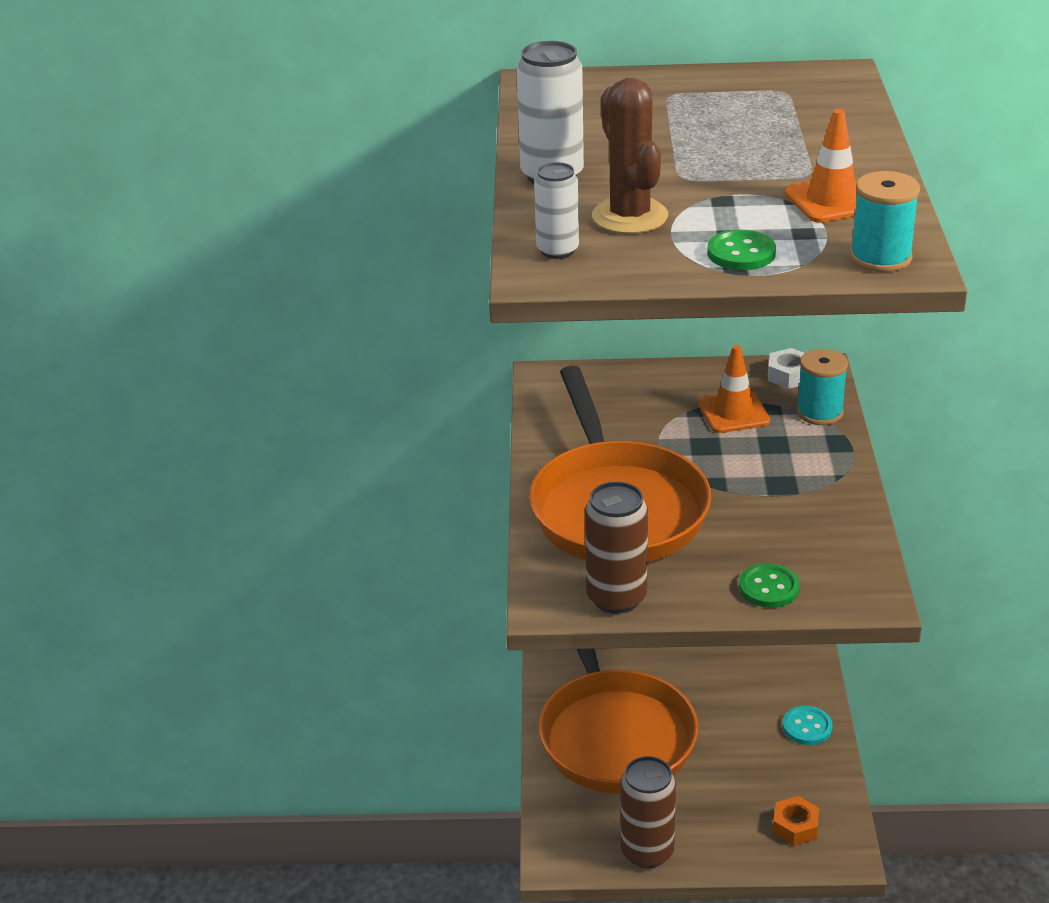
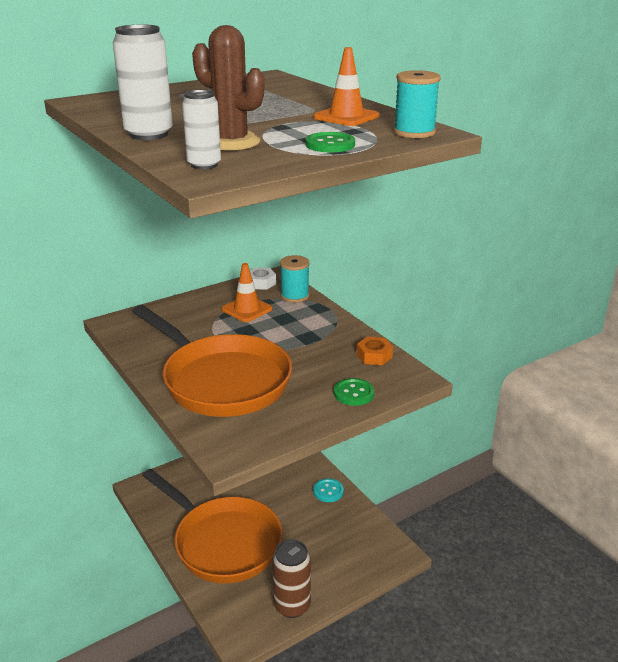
camera: 35 degrees left, 5 degrees down
(616, 598) = (268, 432): brown can -> none
(795, 827) = (363, 550): orange nut -> orange nut (374, 356)

